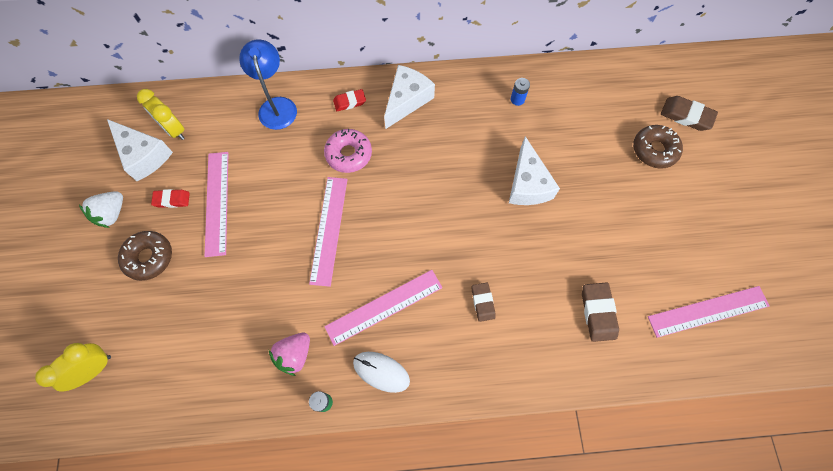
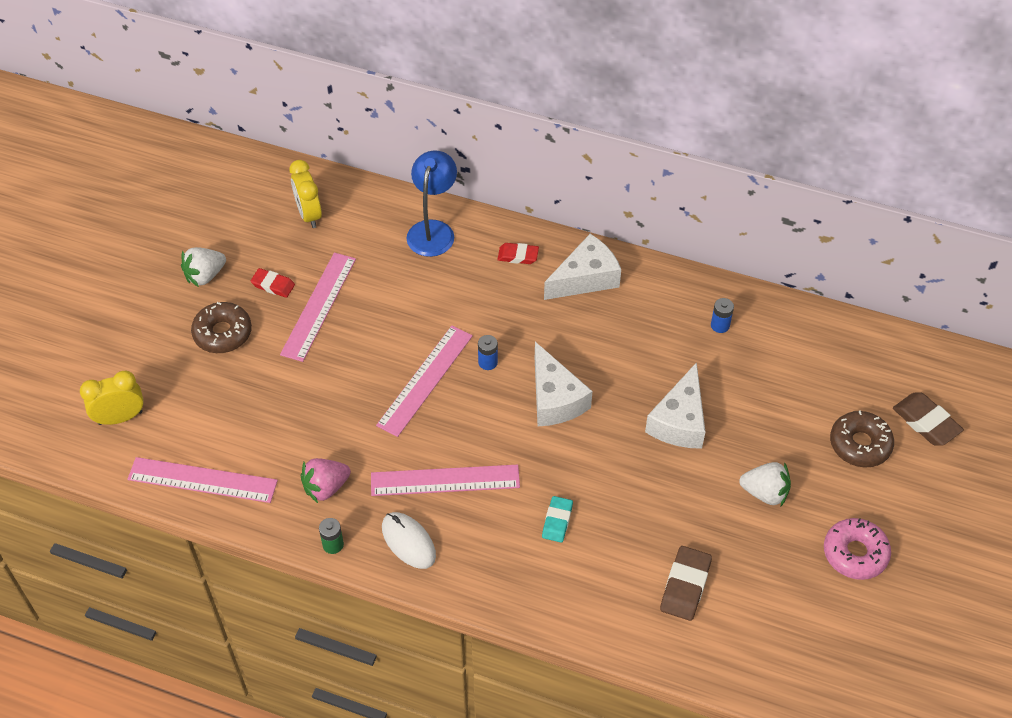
camera: 25 degrees right, 15 degrees down
(144, 155) = (265, 229): white cheese -> white cheese (555, 399)
(349, 154) = (487, 311): pink donut -> pink donut (855, 553)
(369, 195) = (488, 362): none -> blue battery
(482, 302) = (557, 521): brown eraser -> turquoise eraser
(613, 214) = (765, 493): none -> white strawberry
(708, 311) = (820, 639): pink ruler -> pink ruler (202, 480)

